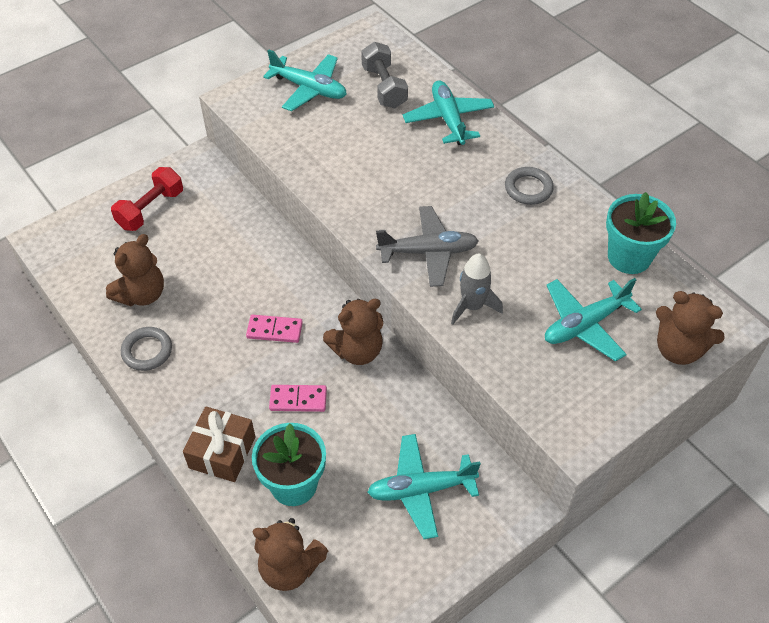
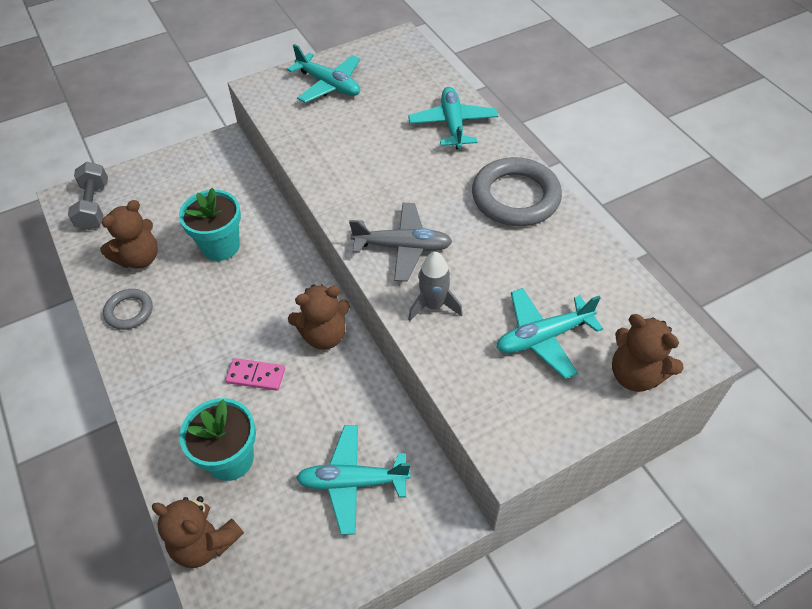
camera: 10 degrees right, 0 degrees up
(150, 209) = (169, 182): red dumbbell -> none
(222, 452) = (171, 417): brown gift -> none
(274, 330) = (251, 306): pink domino -> none
(384, 87) = (399, 90): grey dumbbell -> grey dumbbell (94, 206)
(528, 188) = (515, 197): grey ring -> grey ring, size x1.85
(629, 257) = (603, 275): turquoise flower pot -> turquoise flower pot (220, 246)

